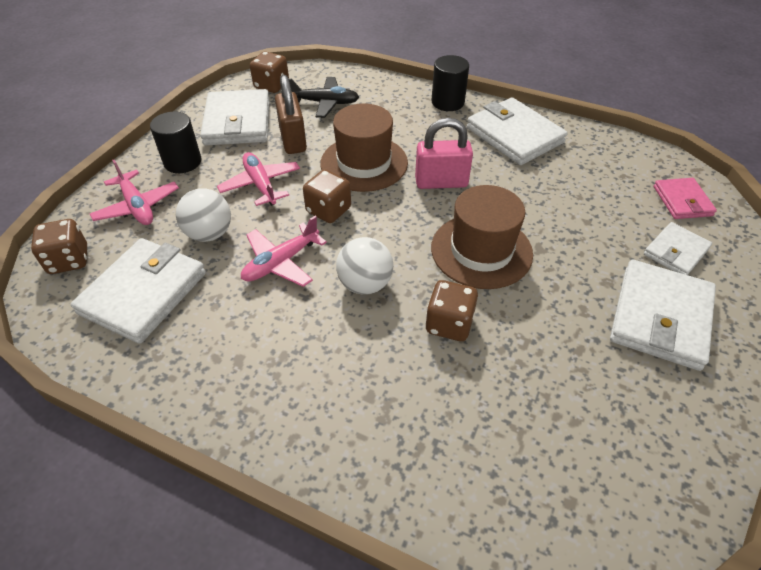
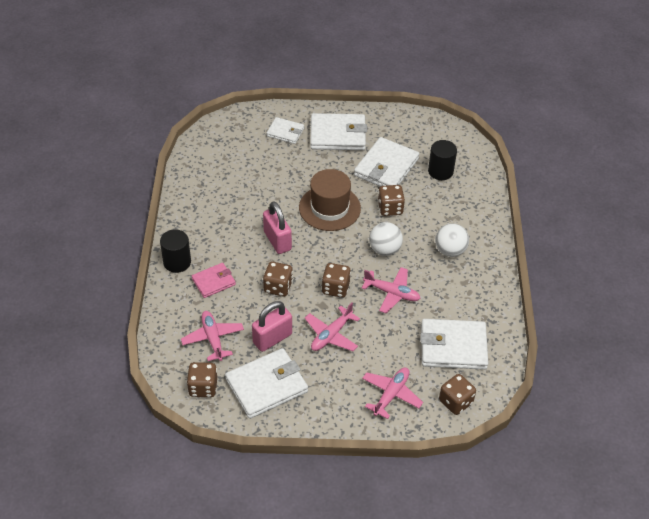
camera: 115 degrees left, 0 degrees up
(182, 162) = (332, 395): black cylinder -> black cylinder (440, 171)
(209, 234) = (391, 340): white ball -> white ball (450, 251)
(293, 140) = (272, 338): brown padlock -> pink padlock
(325, 103) = (213, 339): black plane -> pink plane
(364, 163) = (278, 287): brown hat -> brown dice
(514, 135) = (204, 216): white wallet -> white wallet (386, 167)
(682, 201) = (238, 132): pink wallet -> pink wallet (213, 282)

